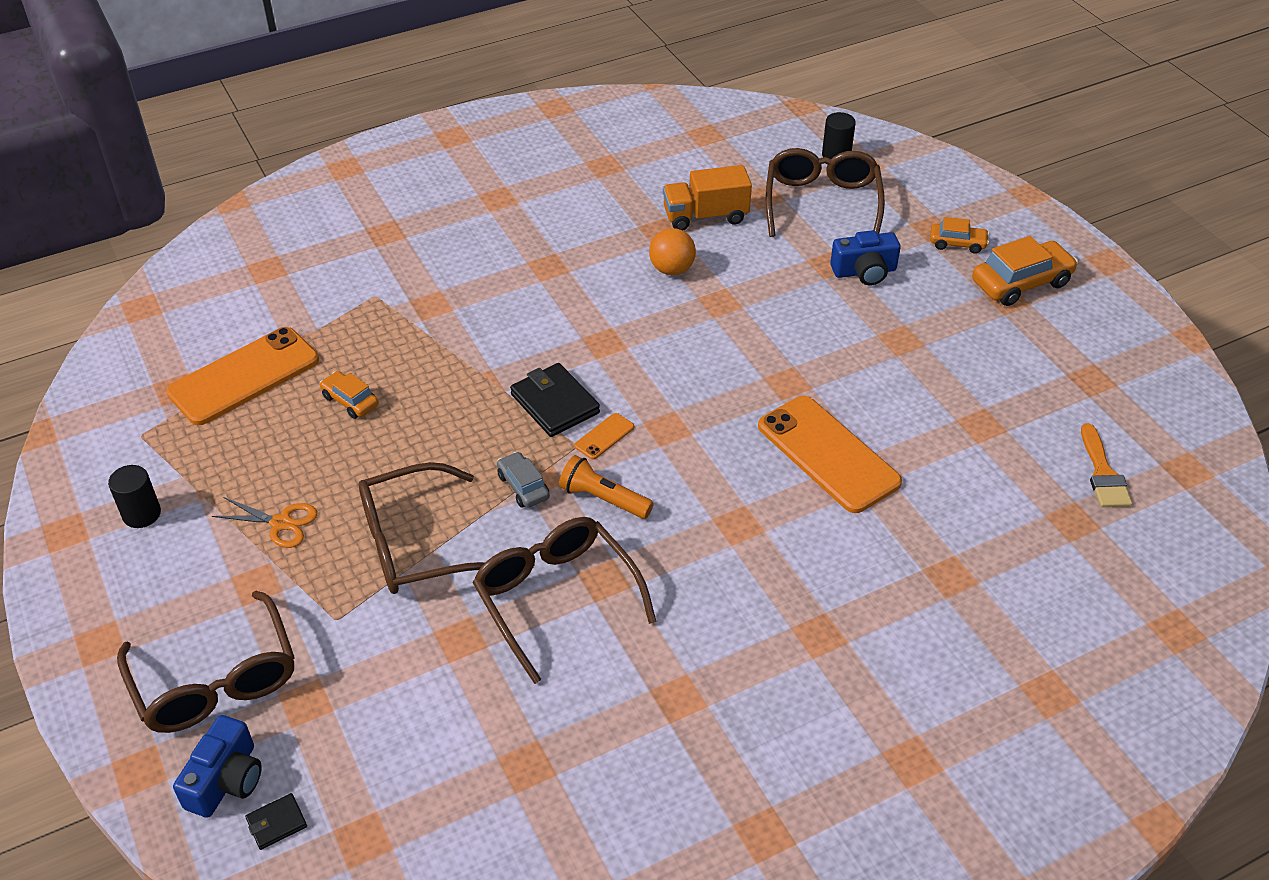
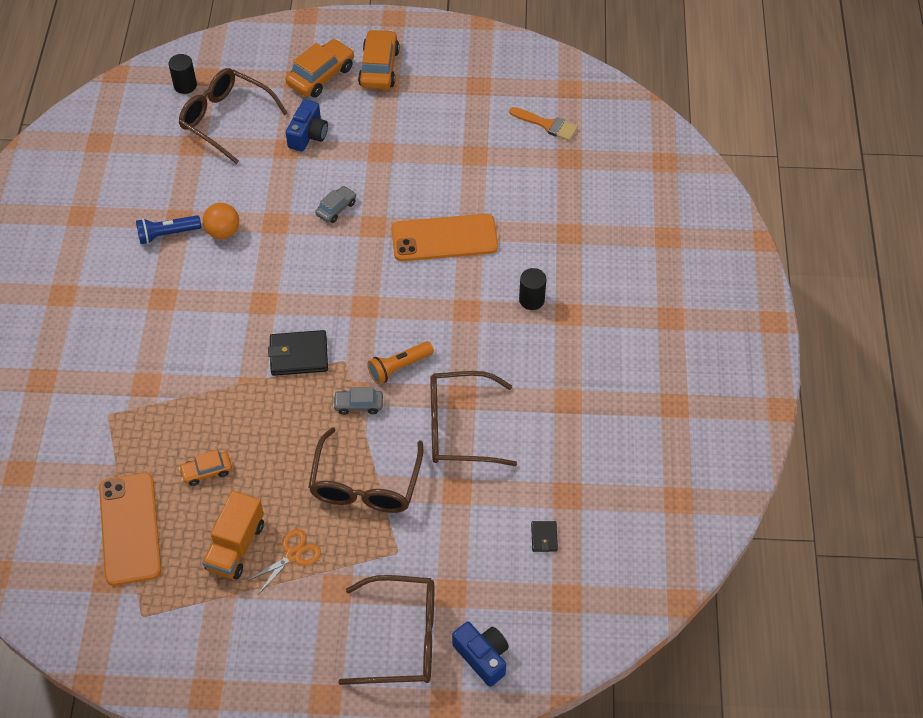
camera: 60 degrees left, 10 degrees up
(142, 514) = (223, 638): black cylinder -> black cylinder (531, 300)
(276, 823) = (529, 639): black wallet -> black wallet (544, 537)
(604, 436) = (347, 342): orange phone -> none
(633, 232) = (167, 234): none -> blue flashlight
(705, 216) = (186, 187): orange truck -> orange truck (236, 546)
(784, 341) = (336, 208): none -> grey car
(957, 243) = (321, 76): orange car -> orange car, size x1.75

